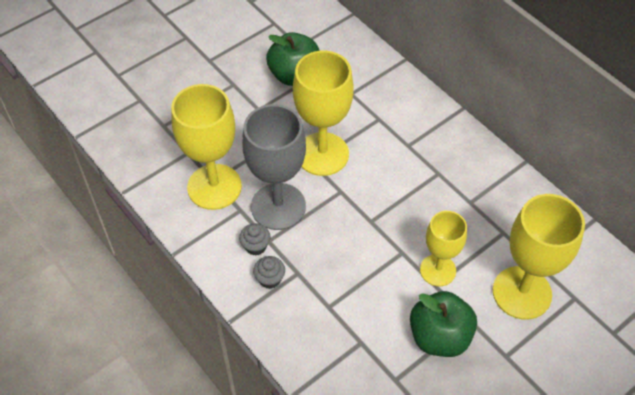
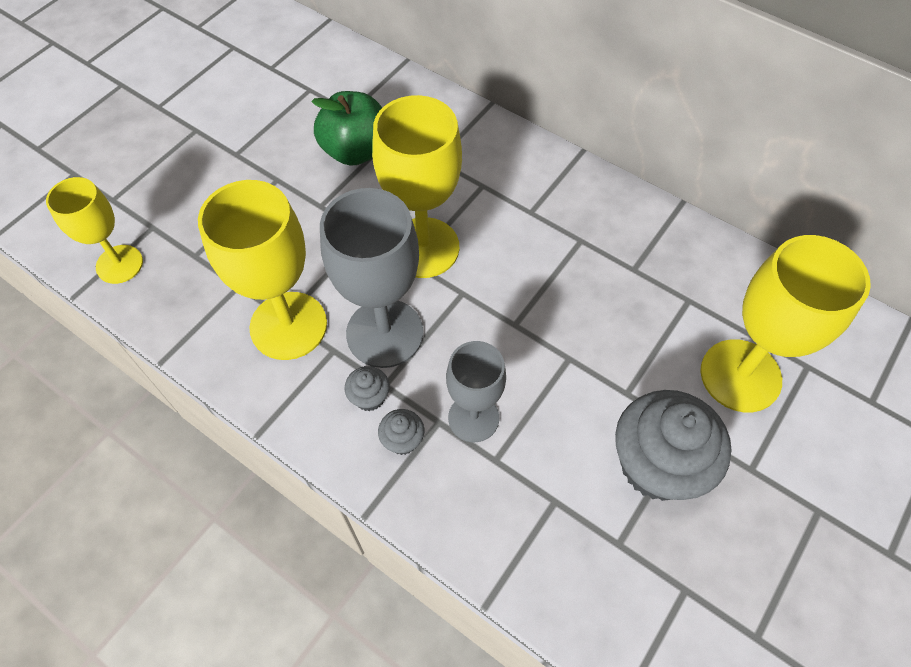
camera: 15 degrees left, 5 degrees up
(322, 276) = (473, 418): none -> grey goblet
(438, 270) = (623, 371): yellow goblet -> yellow goblet (119, 264)
(439, 336) = (656, 464): green apple -> grey cupcake

